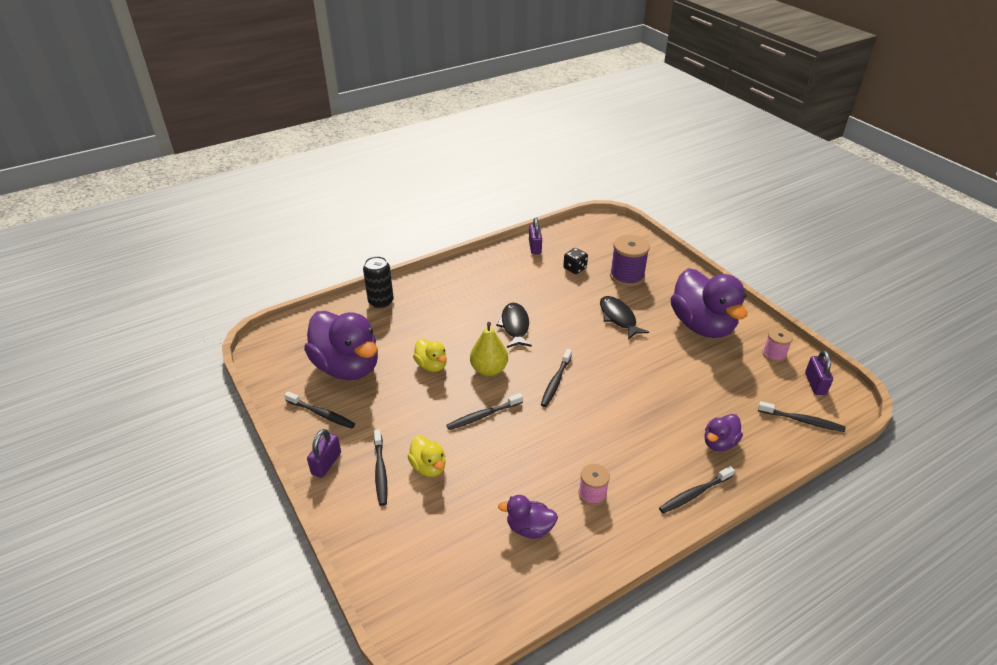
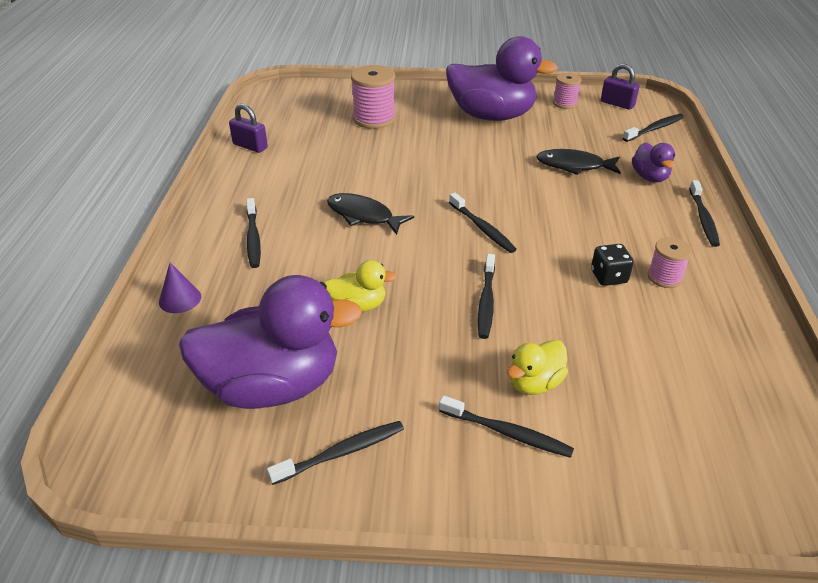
camera: 55 degrees left, 0 degrees up
(326, 463) = (447, 487): purple padlock -> none
(381, 302) = (180, 299): black can -> purple cone
(428, 467) = (534, 383): yellow duck -> yellow duck turned 135 degrees clockwise
(451, 297) = (253, 238): none -> black toothbrush
(489, 370) = (414, 264): yellow pear -> none
(529, 528) = (686, 341): purple duck -> none
(575, 268) = (321, 140): black dice -> black dice (608, 277)
(618, 318) = (429, 150): black fish -> black fish (574, 166)
(627, 276) = (374, 119): purple spool -> pink spool

